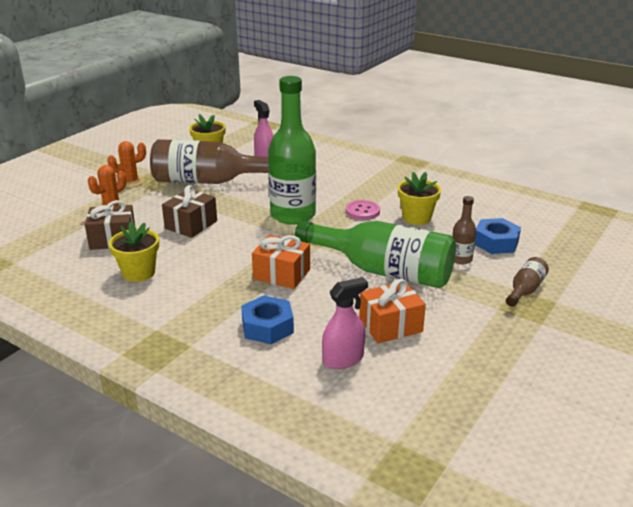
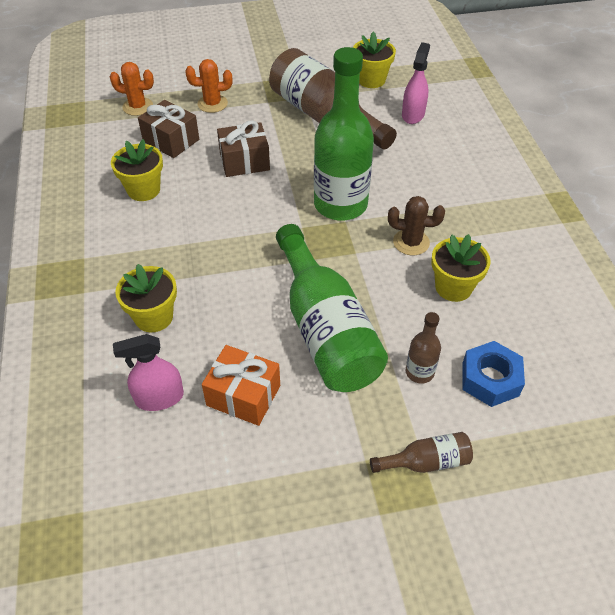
camera: 45 degrees right, 20 degrees up
(130, 182) = (263, 81): orange cactus -> orange cactus (138, 107)
(267, 327) = (154, 317): blue nut -> yellow flower pot
(281, 274) = (238, 268): orange gift -> none
(343, 359) = (159, 398): pink spray bottle -> pink spray bottle turned 150 degrees clockwise
(362, 211) = (411, 242): pink button -> brown cactus

